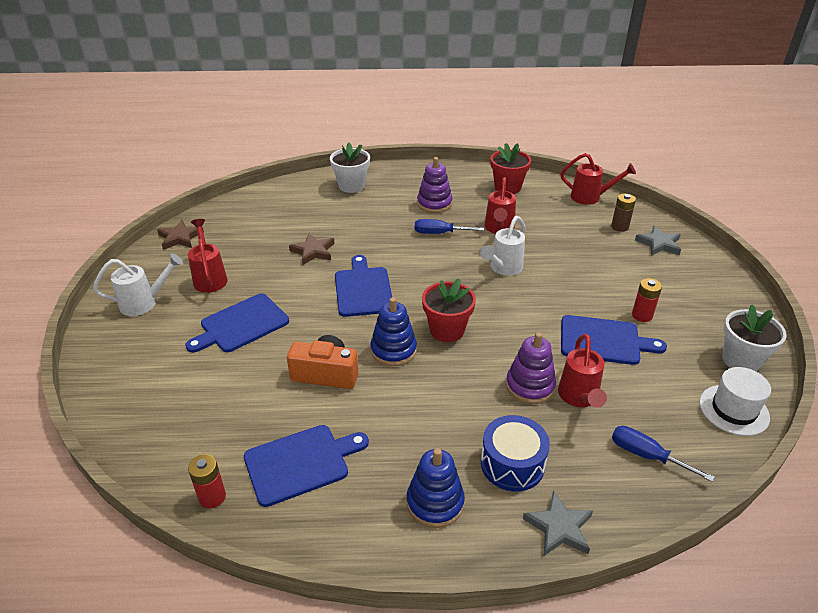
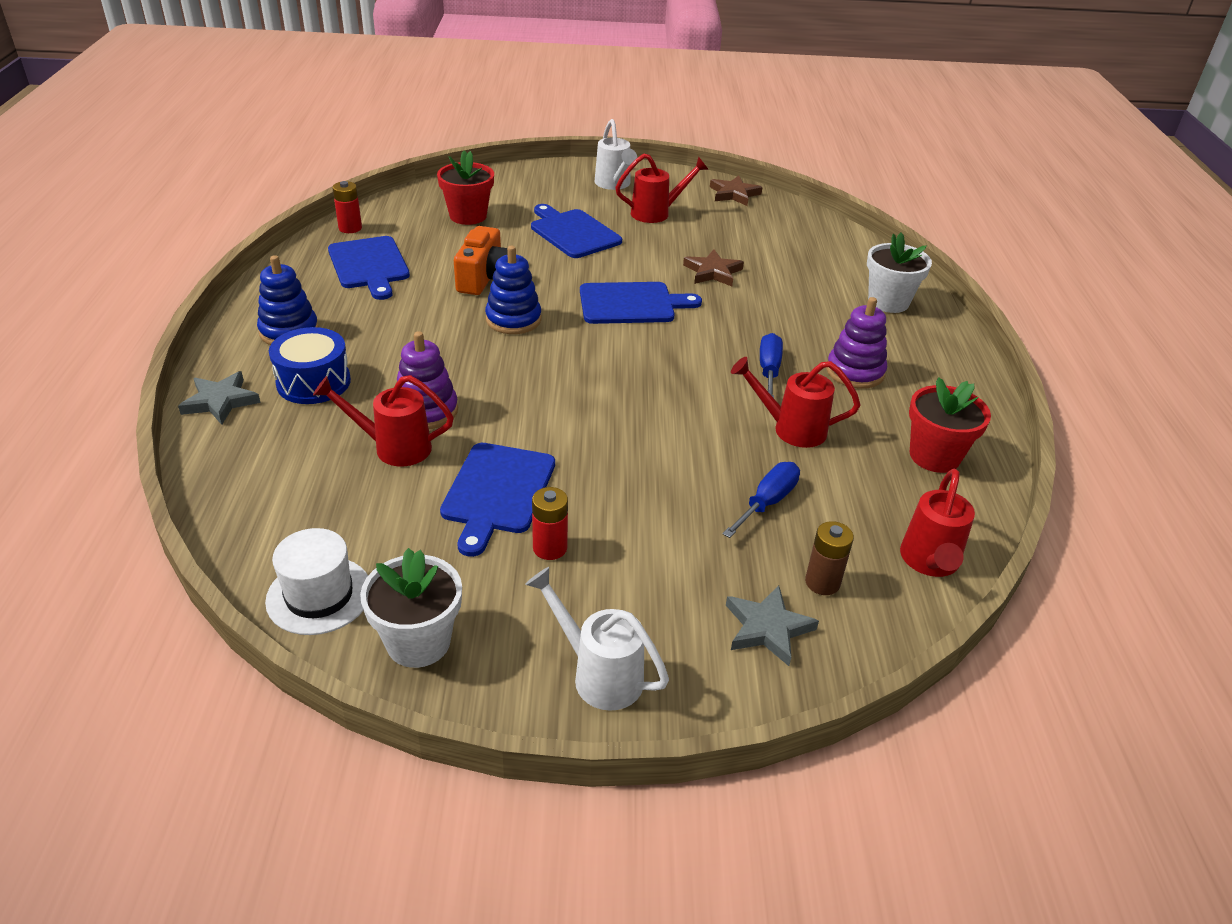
camera: 90 degrees right, 0 degrees up
(447, 330) = (543, 359): red flower pot -> red flower pot (468, 216)
(503, 269) = (678, 420): white watering can -> white watering can (598, 674)
(646, 455) = (279, 485): blue screwdriver -> blue screwdriver (767, 502)

